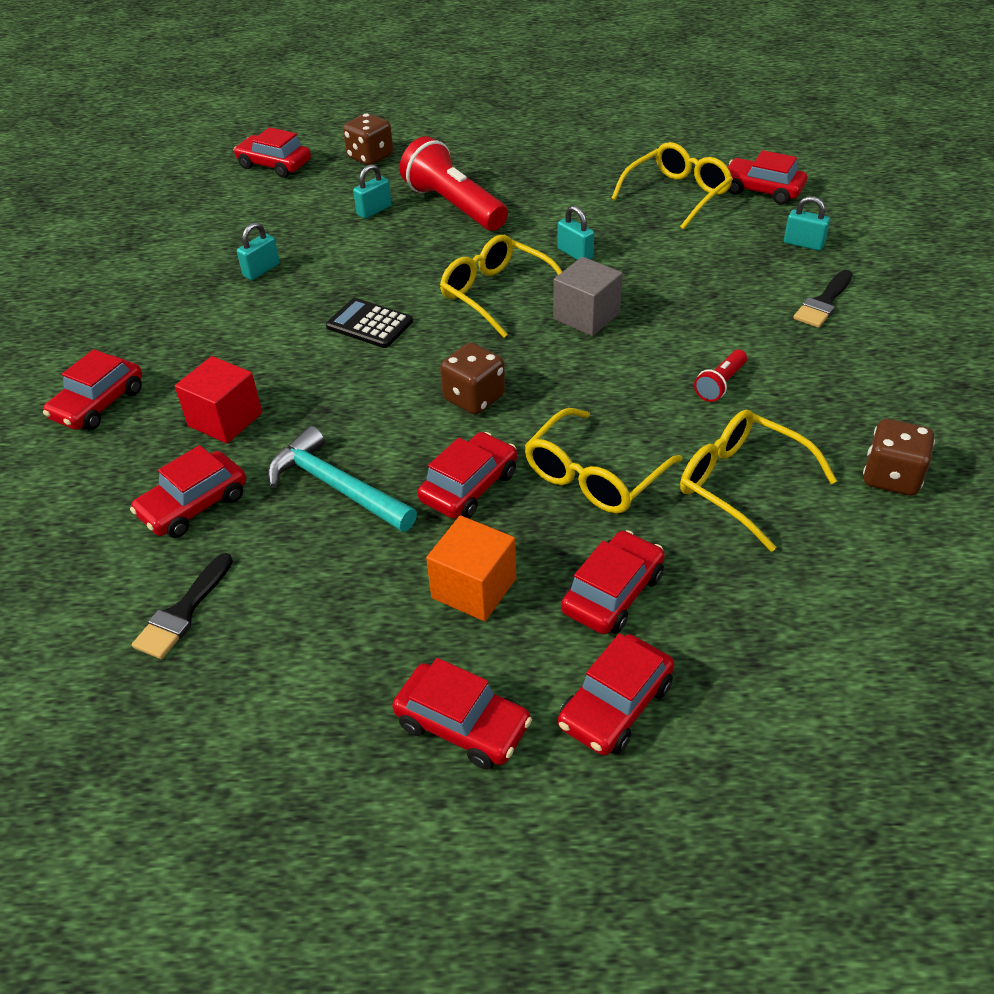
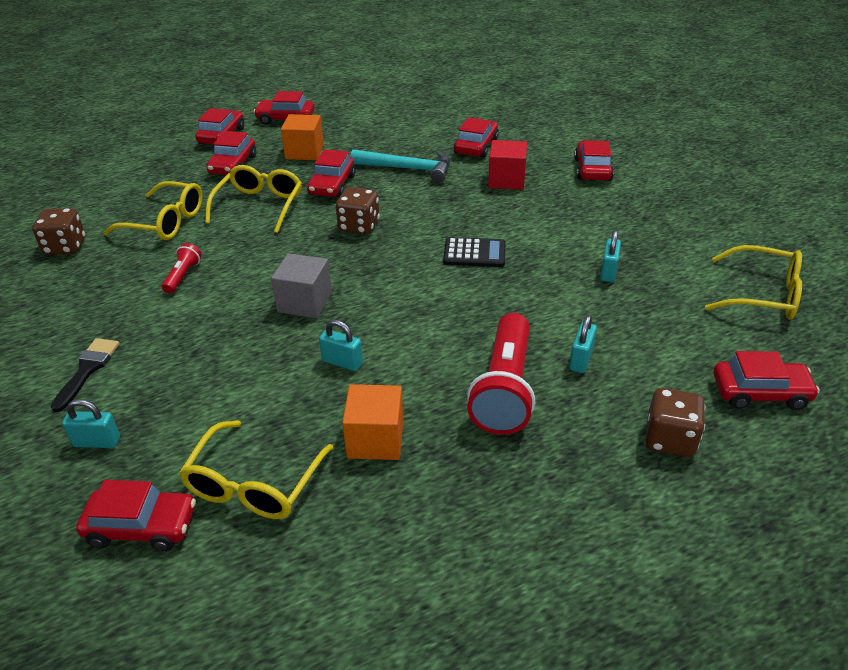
camera: 155 degrees right, 5 degrees down
(183, 612) = (435, 118): black brush -> none
(454, 206) = (505, 389): red flashlight -> red flashlight turned 75 degrees clockwise
(497, 294) = (391, 302): yellow glasses -> yellow glasses (761, 294)
(576, 199) = (375, 439): none -> orange cube

